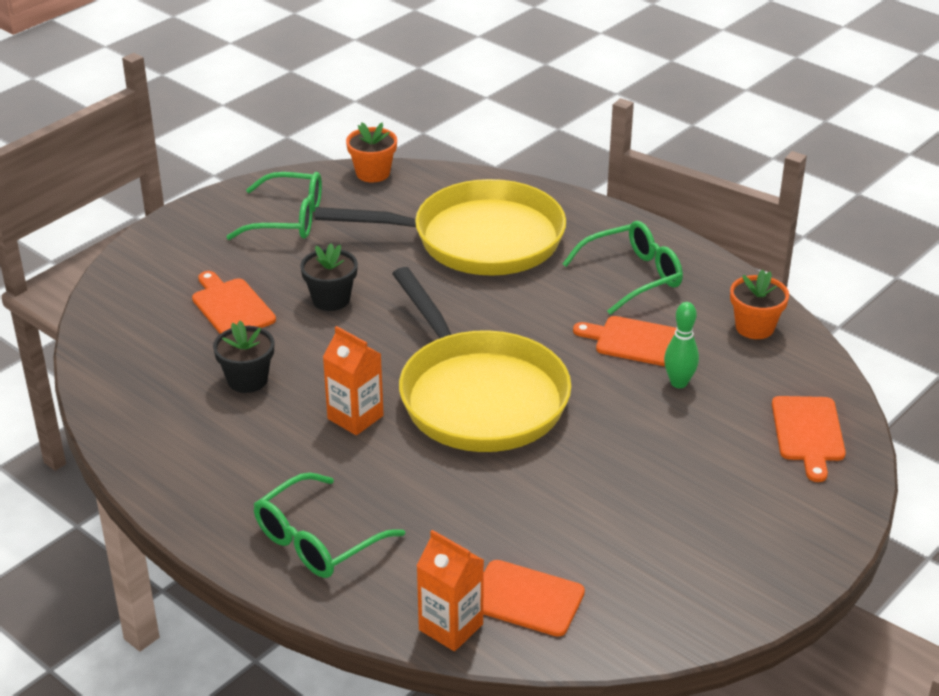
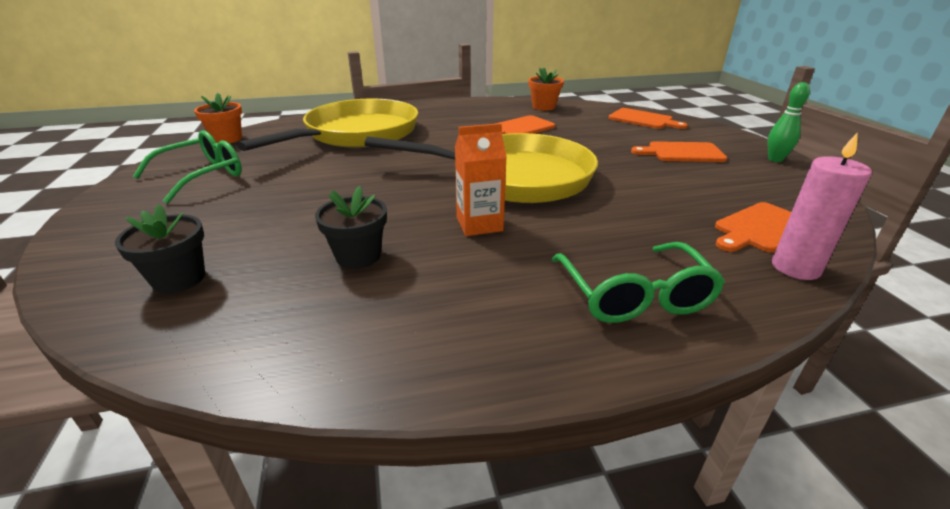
camera: 55 degrees left, 5 degrees down
(231, 307) = (249, 231): orange cutting board -> orange cutting board (682, 153)
(331, 299) = (324, 190): black flower pot -> black flower pot (179, 279)
(451, 627) = (795, 268): orange carton -> pink candle
(633, 276) = (461, 114): green glasses -> none
(679, 383) = (569, 130): green bowling pin -> green bowling pin (775, 159)

